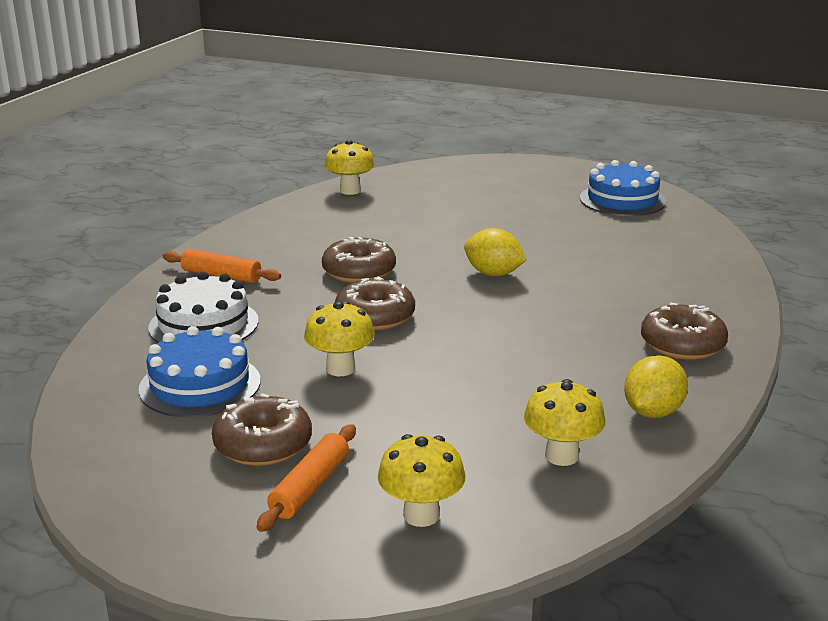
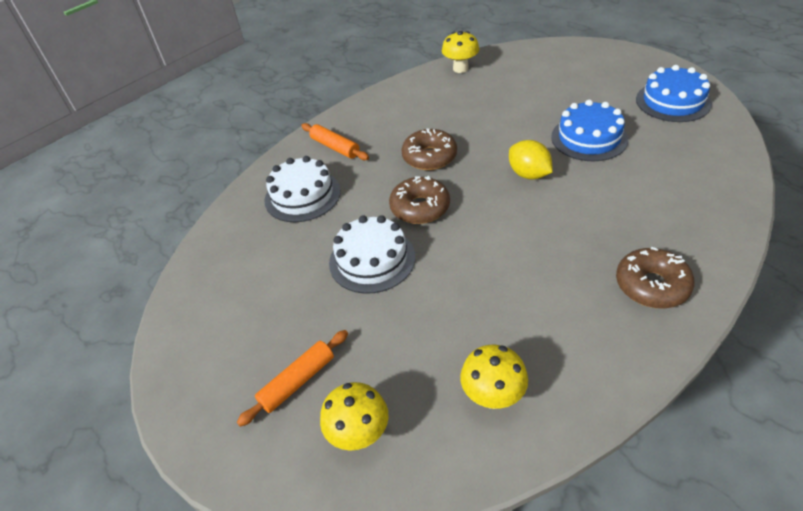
camera: 25 degrees right, 20 degrees up
(200, 385) = (273, 257): blue cake -> blue cake (589, 138)
(263, 444) = (286, 328): brown donut -> none
(340, 369) = (372, 259): yellow mushroom -> white cake
(653, 412) = (590, 363): yellow lemon -> none

